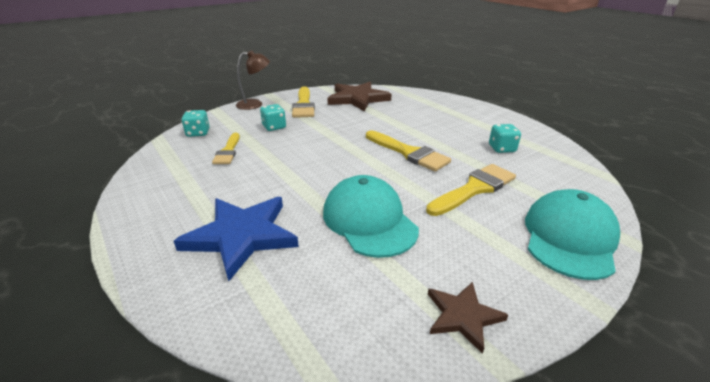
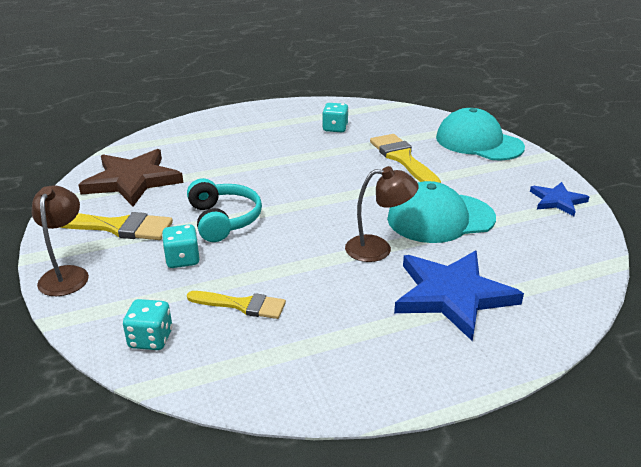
camera: 75 degrees left, 0 degrees up
(305, 192) = (378, 249): none -> brown lamp
(323, 130) = (223, 220): none -> turquoise headphones
(409, 153) = (319, 175): yellow brush -> none
(462, 316) = (557, 201): brown star -> blue star

